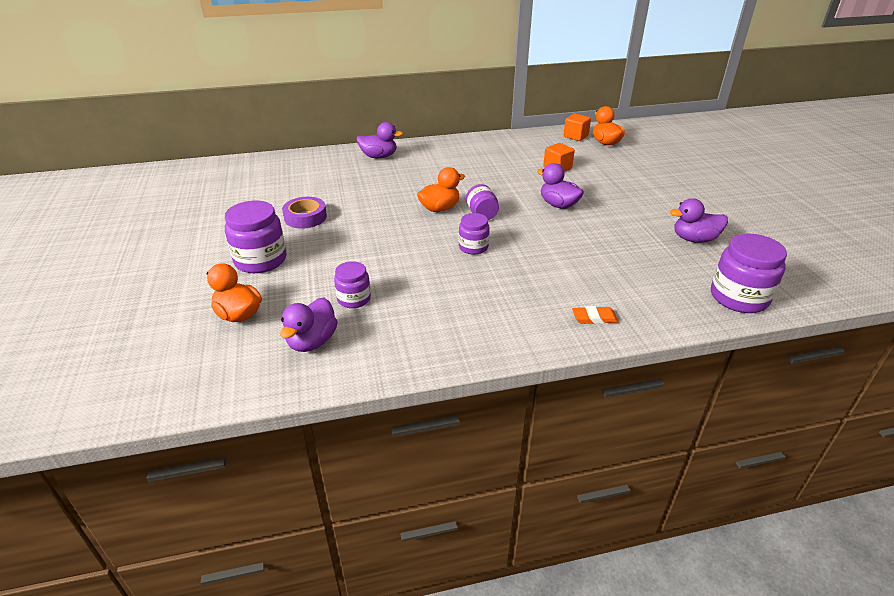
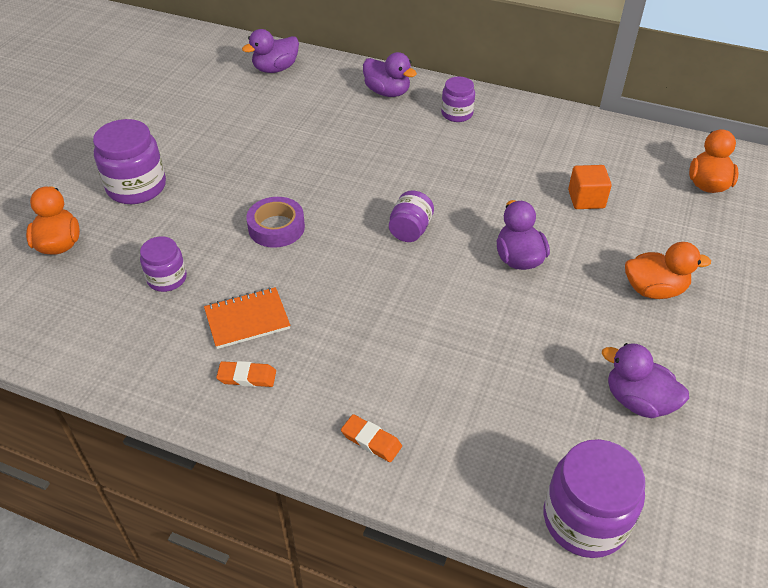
camera: 35 degrees right, 10 degrees up
(305, 217) = (227, 149): purple tape -> purple tape (276, 227)
(312, 341) = (84, 309): purple duck -> purple duck (275, 69)
(439, 208) = (373, 199): orange duck -> orange duck (654, 289)
(440, 296) = (247, 319): none -> orange notebook
(473, 247) = (350, 272): purple jar -> purple jar (457, 114)
(480, 324) = (247, 377): none -> orange eraser
(575, 136) = (676, 155): orange cube -> none

